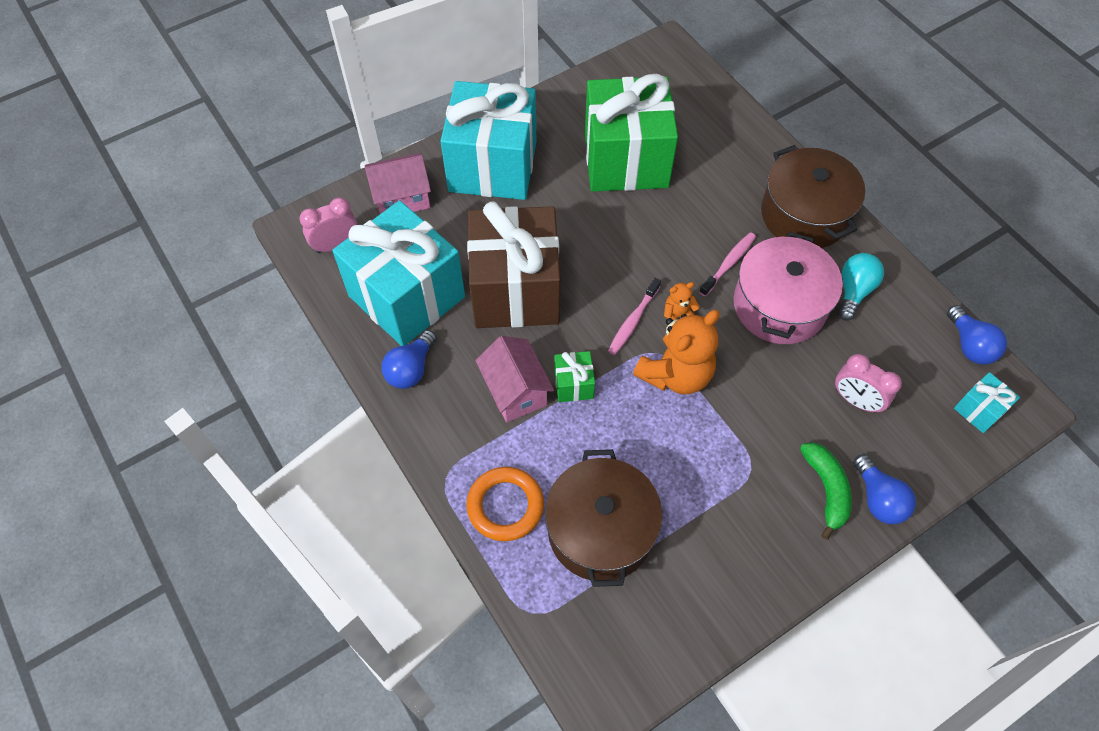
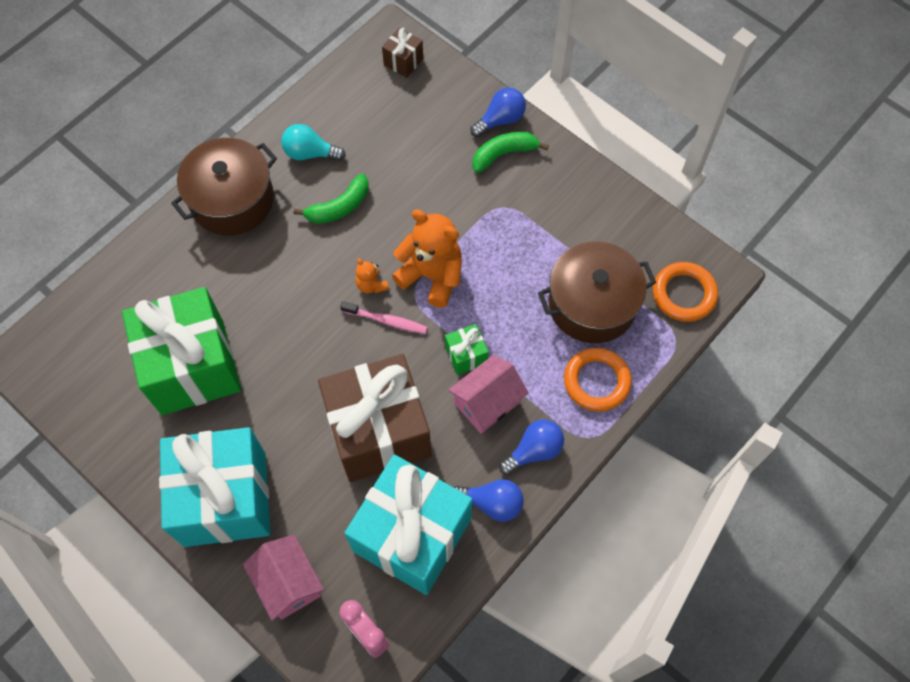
camera: 105 degrees left, 5 degrees up
(587, 644) = (684, 294): none -> orange ring
(729, 263) = (303, 253): pink toothbrush -> none
(779, 305) = (339, 207): pink pot -> green banana
(856, 400) = (419, 142): pink clock -> none
(969, 345) = (344, 70): blue light bulb -> blue light bulb (534, 451)
(979, 410) = (403, 61): turquoise gift -> brown gift

